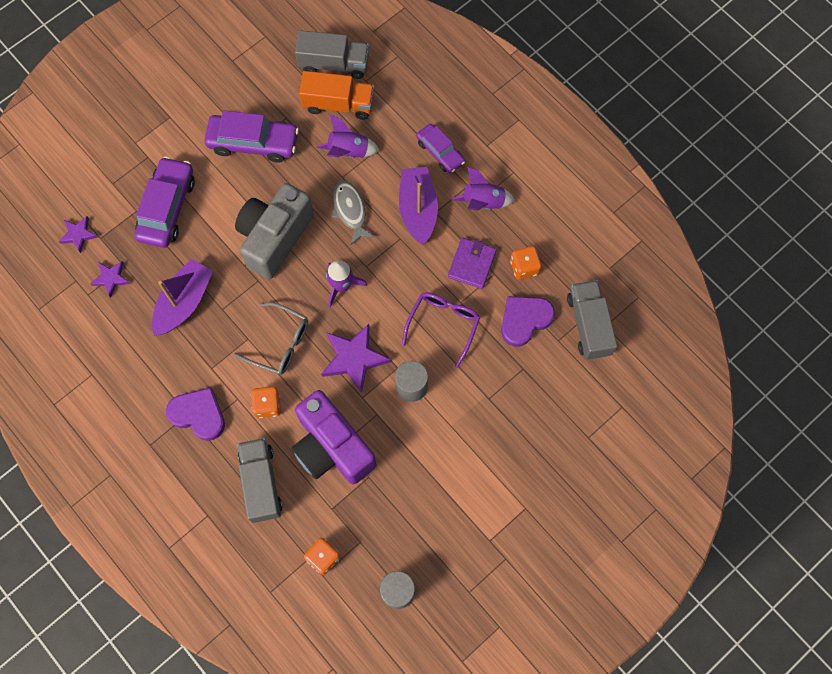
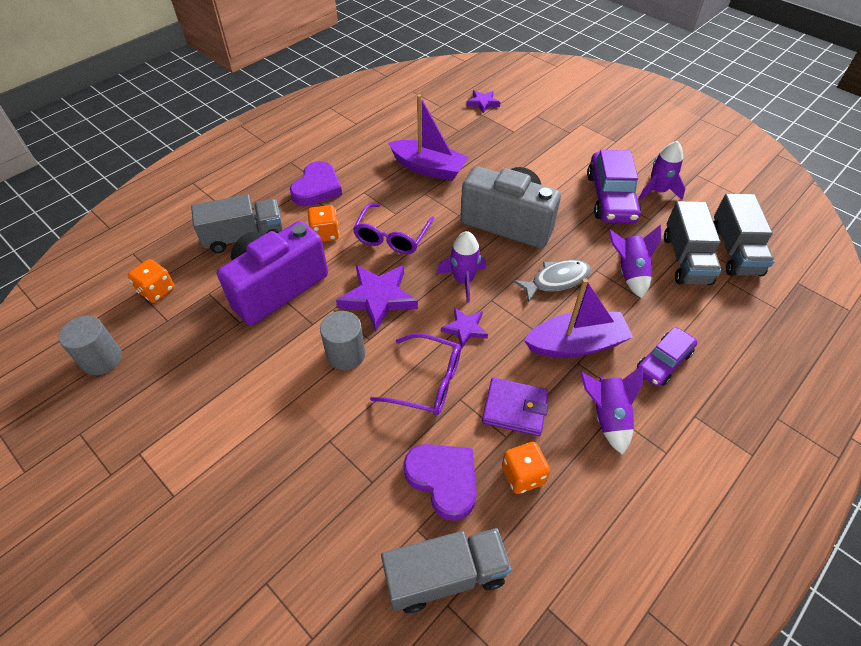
camera: 85 degrees right, 20 degrees down
(111, 278) = (445, 124): purple star -> purple star (465, 329)
(167, 208) = (521, 149): purple car -> none
(250, 101) = (657, 191): none -> purple rocket
(279, 343) = (392, 237): grey glasses -> purple glasses
(338, 104) = (685, 259): orange truck -> grey truck

